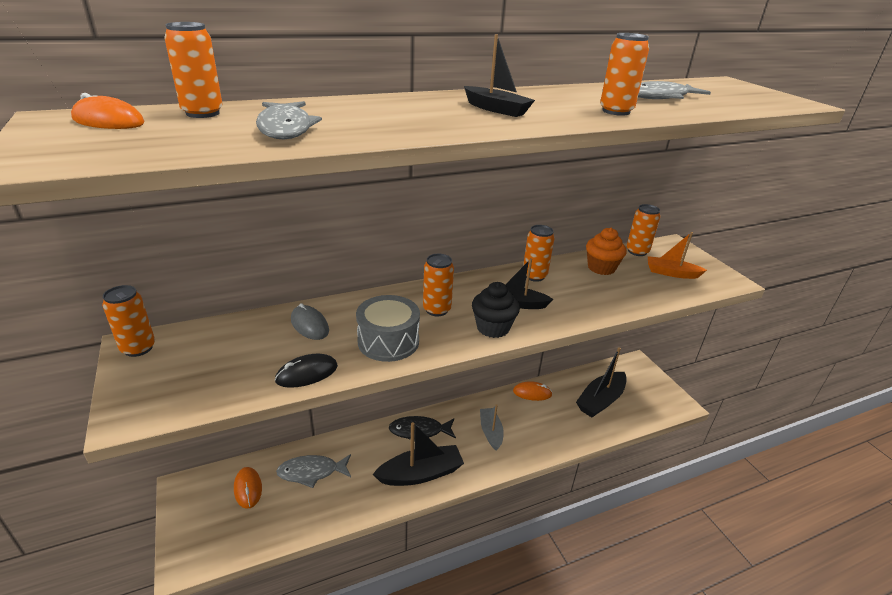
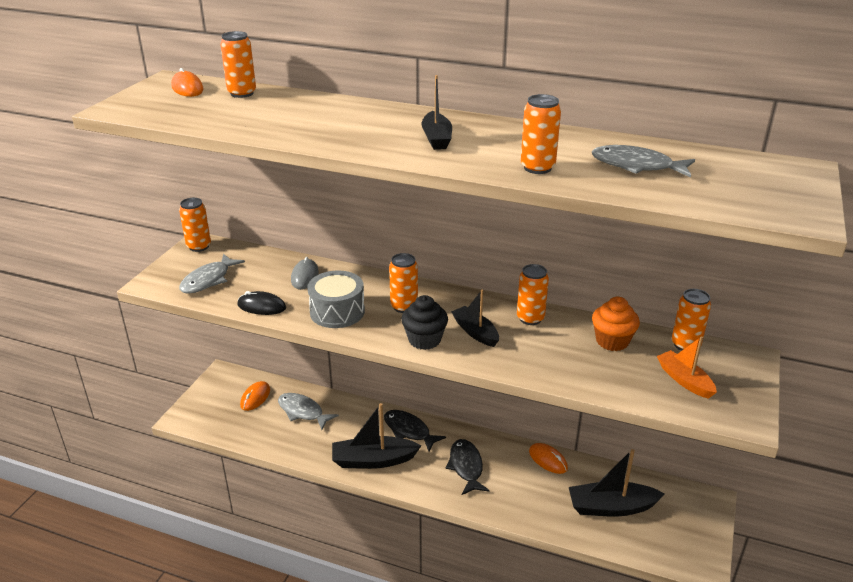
camera: 45 degrees right, 0 degrees up
(285, 128) = (261, 118): grey fish -> grey fish (208, 280)
(420, 473) = (373, 460): black boat -> black boat turned 150 degrees clockwise
(490, 432) = (466, 467): grey boat -> black fish

